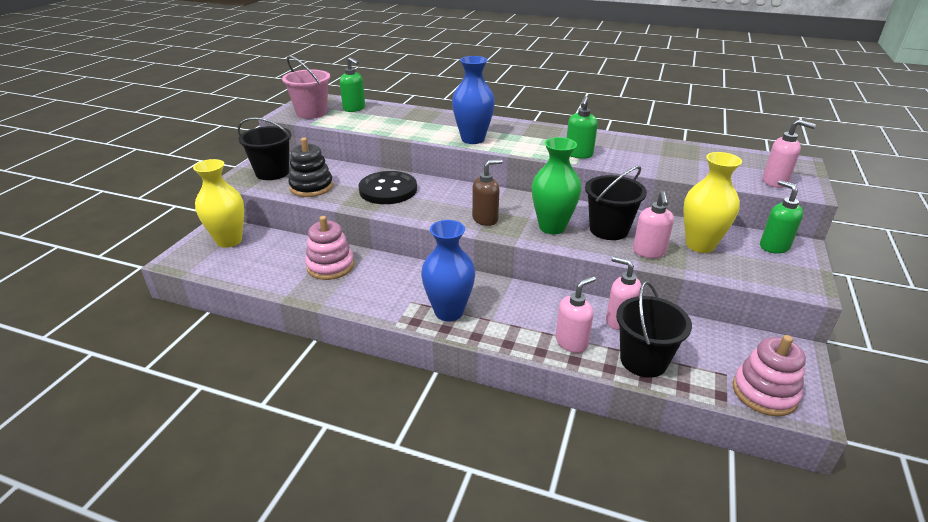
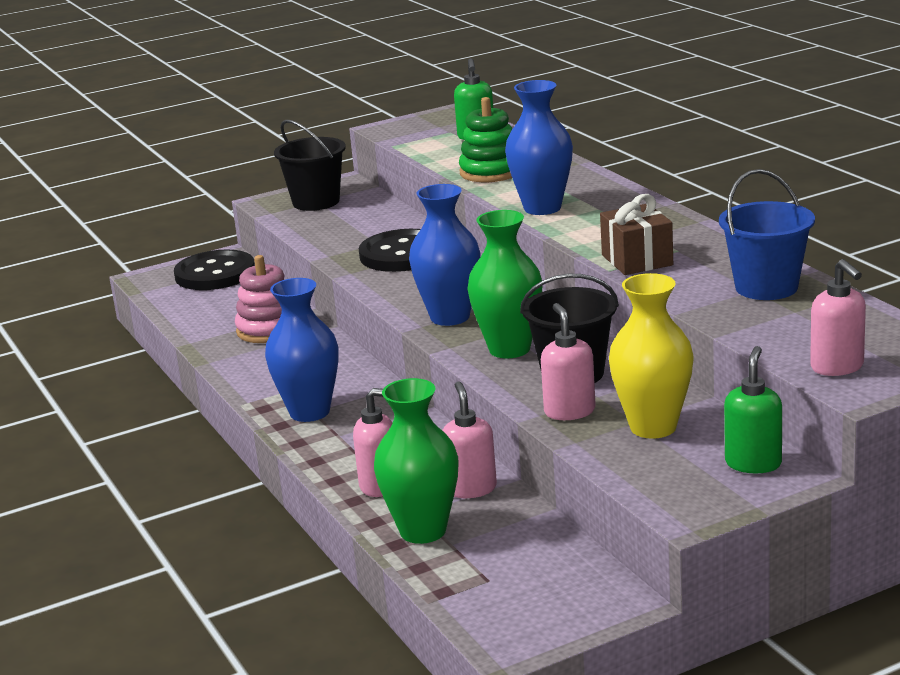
camera: 45 degrees right, 10 degrees down
(229, 240) = (215, 274): yellow vase -> black button
(311, 113) = (418, 131): pink bucket -> none
(311, 187) = (329, 229): black stacking toy -> none
(403, 126) = (491, 172): none -> green stacking toy
(485, 219) = (450, 317): brown soap dispenser -> blue vase
(578, 154) = (637, 260): green soap dispenser -> brown gift
(643, 360) = (423, 531): black bucket -> green vase
(649, 252) = (569, 411): pink soap dispenser -> pink soap dispenser turned 120 degrees clockwise
(663, 151) = (766, 287): none -> blue bucket
(764, 393) = (495, 611): pink stacking toy -> none

